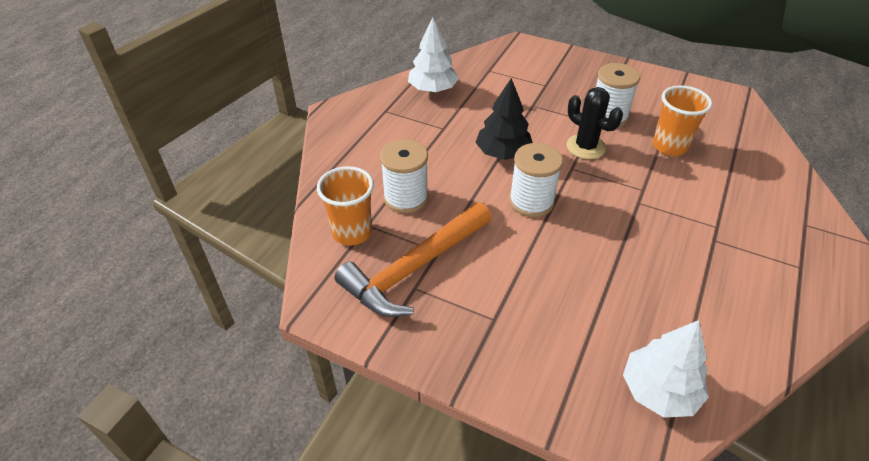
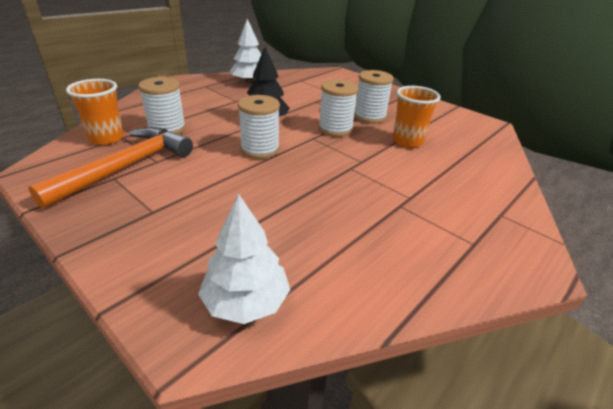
camera: 15 degrees right, 10 degrees down
(414, 268) = (126, 167): orange hammer -> orange hammer turned 150 degrees clockwise
(585, 147) = (335, 129): black cactus -> white spool

